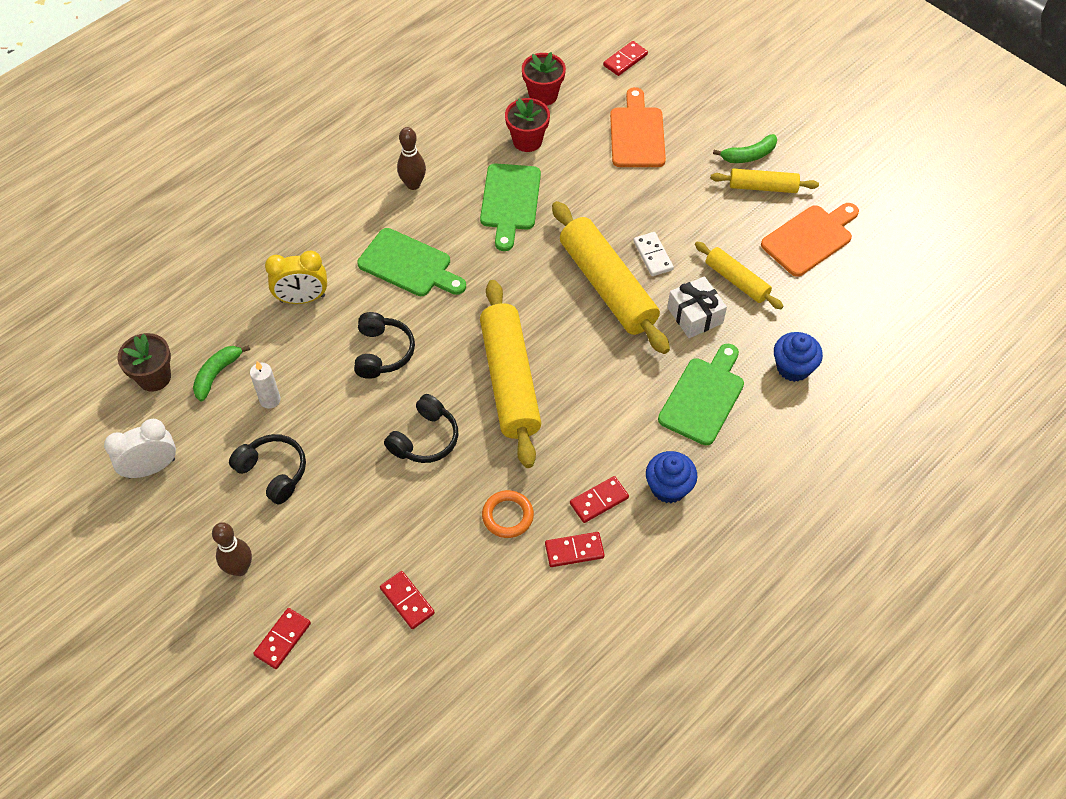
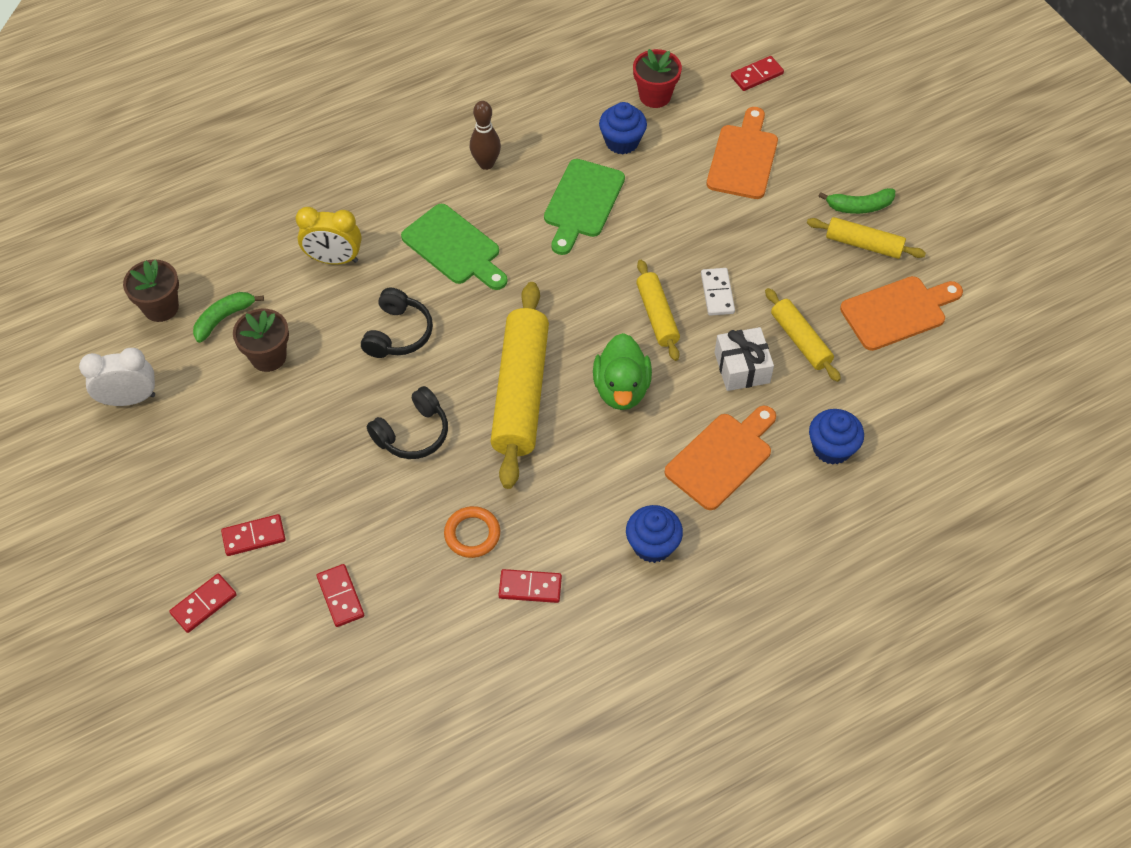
camera: 15 degrees right, 0 degrees up
(239, 568) = (184, 522): brown bowling pin -> none
(270, 400) = (268, 357): white candle -> brown flower pot
(273, 472) = (248, 432): black headphones -> none
(527, 141) = (622, 142): red flower pot -> blue cupcake
(597, 357) = (621, 389): none -> green duck
(599, 500) = (573, 541): red domino -> red domino (254, 536)
(607, 286) = (657, 315): yellow rolling pin -> yellow rolling pin, size x0.54
(703, 397) = (722, 458): green cutting board -> orange cutting board

